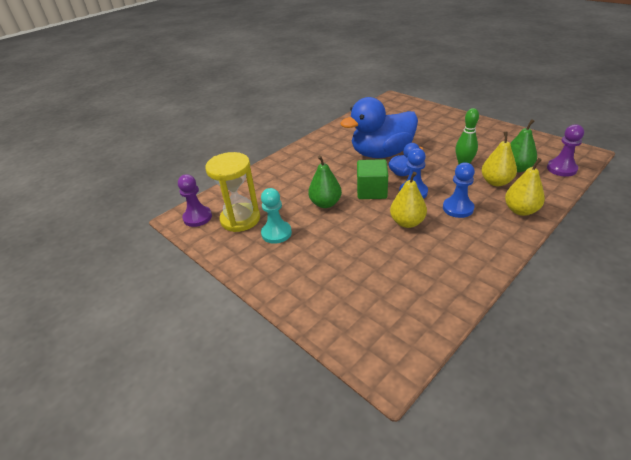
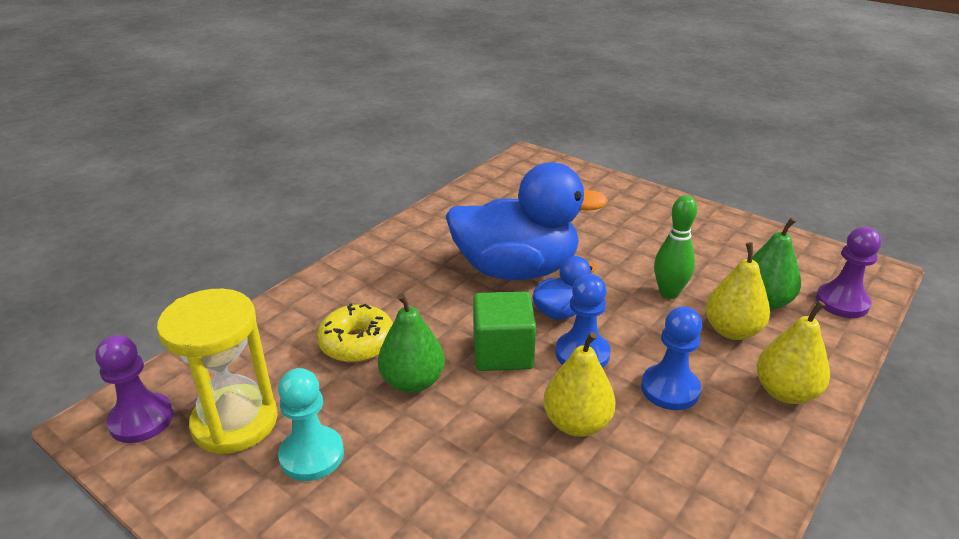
camera: 10 degrees left, 5 degrees down
(298, 186) = (357, 343): none -> yellow donut
(381, 153) = (516, 270): blue duck -> blue duck turned 150 degrees counterclockwise

